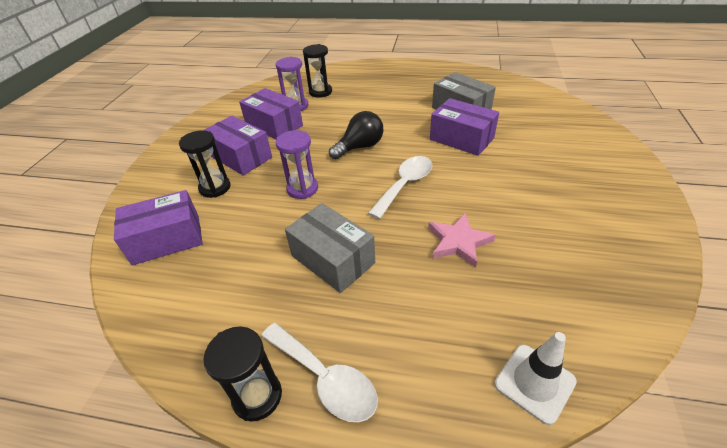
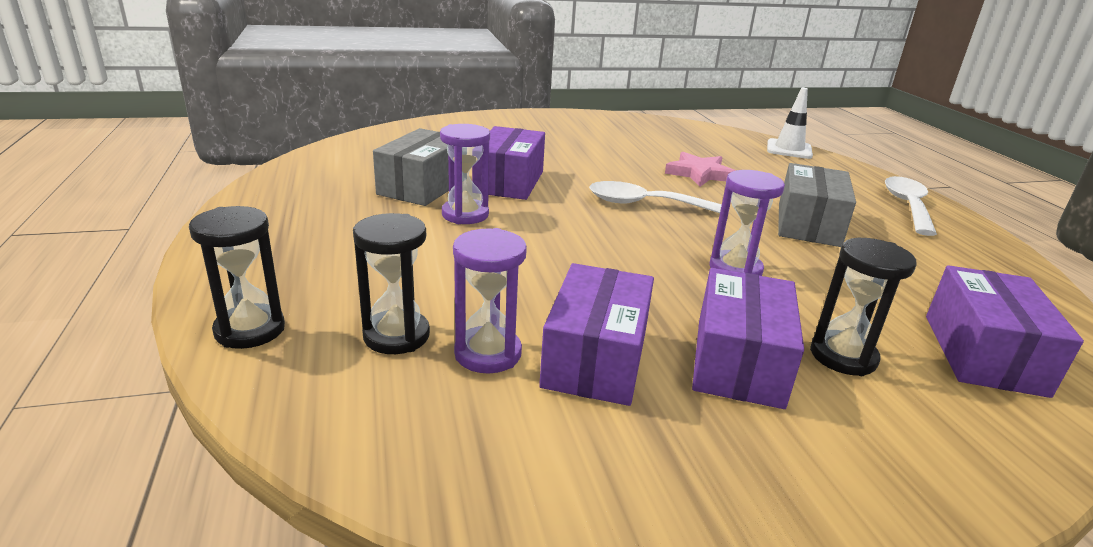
camera: 120 degrees left, 15 degrees down
(167, 239) = (983, 354): purple box -> purple box turned 60 degrees clockwise
(257, 396) = (968, 227): black hourglass -> black hourglass (250, 330)
(360, 147) = (589, 245): black light bulb -> none
(416, 117) = (465, 214): none -> purple hourglass

